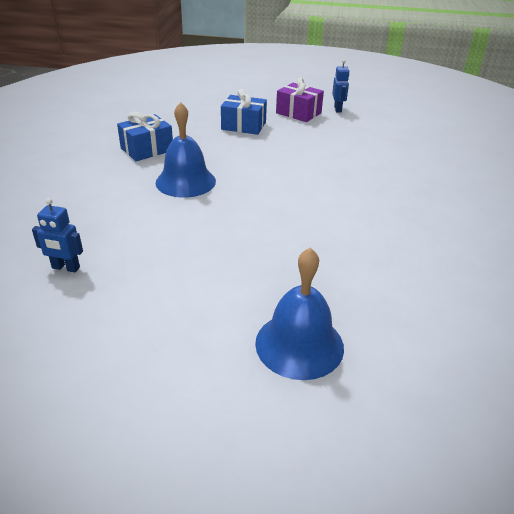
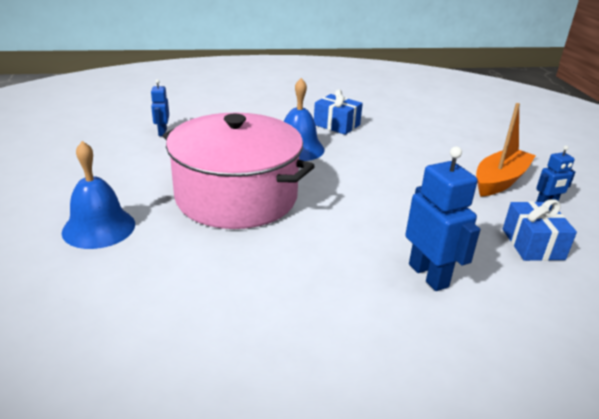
camera: 70 degrees right, 5 degrees down
(243, 126) = (429, 156): blue gift -> blue gift (532, 244)
(269, 236) = (236, 196): none -> pink pot
(298, 113) = (500, 181): purple gift -> orange boat
(416, 174) = (428, 275): none -> blue robot

